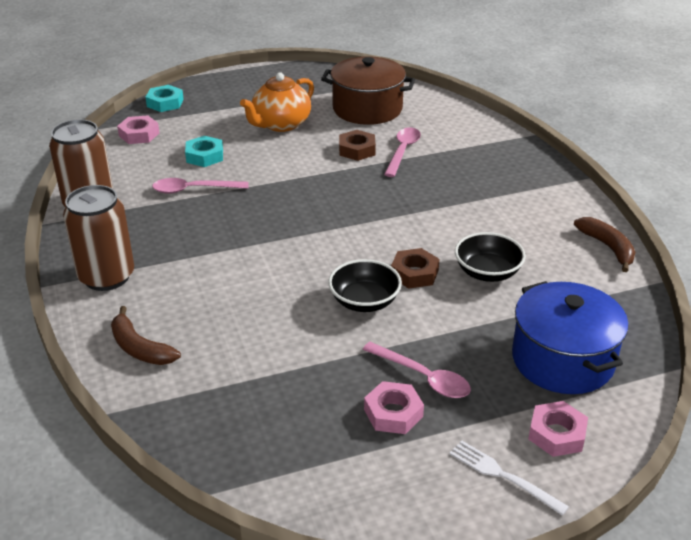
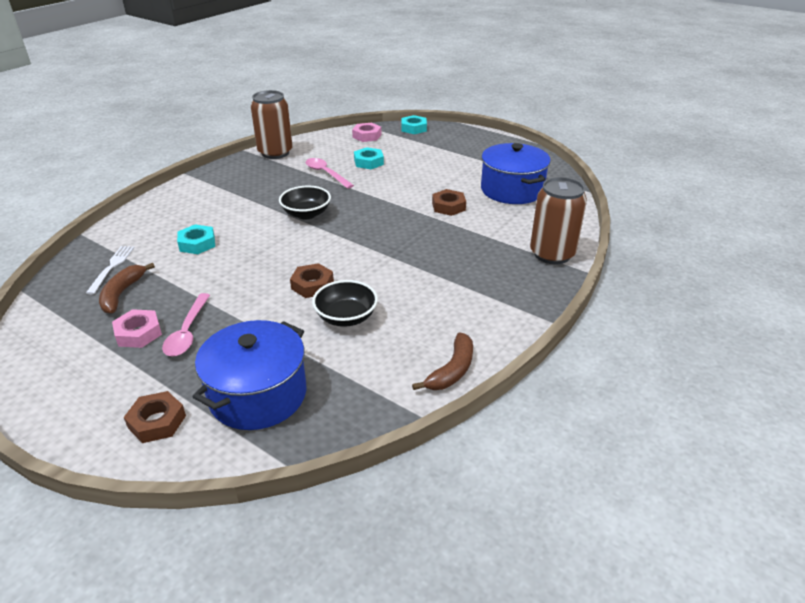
camera: 55 degrees right, 0 degrees up
(106, 277) = (208, 185): brown can -> brown can (552, 254)
(139, 348) = (147, 221): brown banana -> brown banana (122, 294)
(245, 324) = (197, 243): none -> turquoise nut
(280, 124) = (442, 169): orange teapot -> none
(364, 301) = (258, 277): black bowl -> black bowl (306, 214)
(367, 109) = (512, 190): brown pot -> blue pot
(402, 151) = (472, 224): pink spoon -> none
(503, 476) = (92, 408): white fork -> white fork (112, 267)
(556, 434) = (157, 421): pink nut -> brown nut

